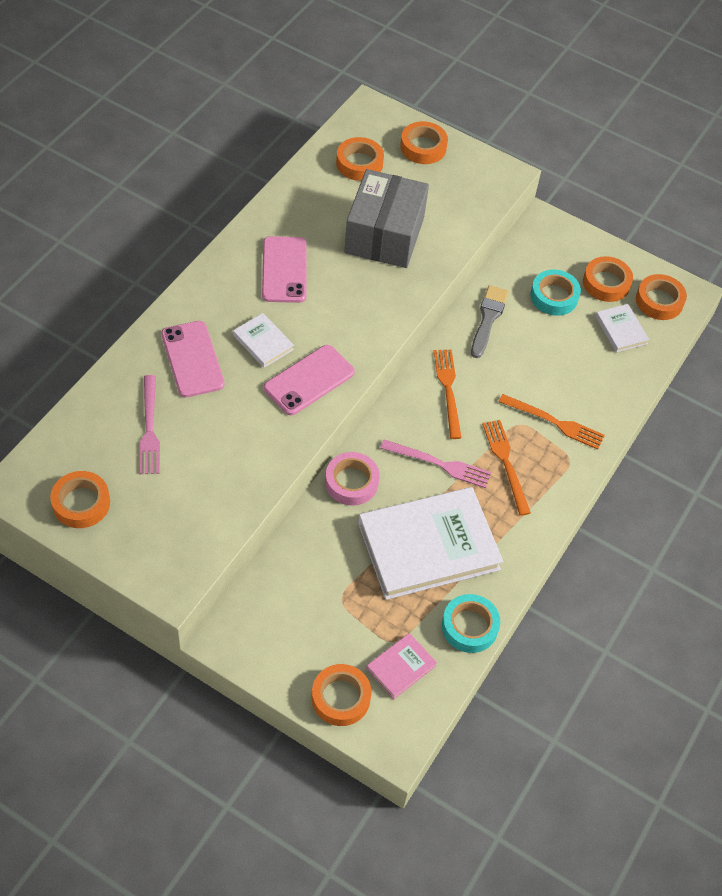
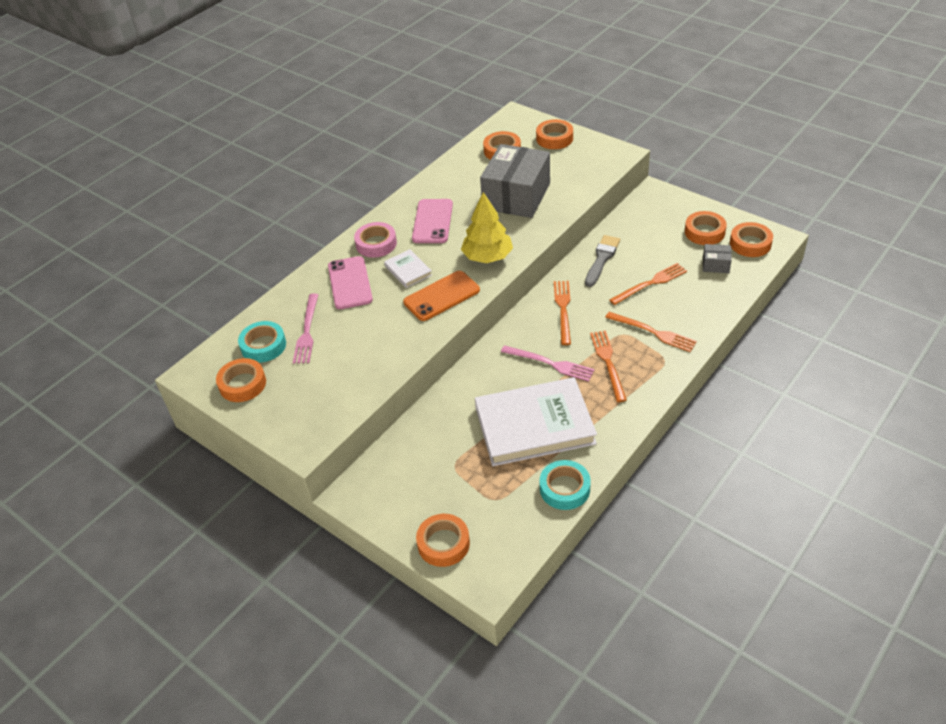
camera: 15 degrees right, 10 degrees down
(309, 380) = (442, 296): pink phone -> orange phone
(351, 482) = (474, 377): pink tape -> pink tape (376, 244)
(358, 324) = (487, 257): none -> yellow tree
(401, 667) = (500, 520): pink book -> none
(547, 355) = (650, 283): none -> orange fork
(554, 296) = (659, 242): turquoise tape -> turquoise tape (263, 346)
(621, 330) = (715, 265): white book -> grey box

